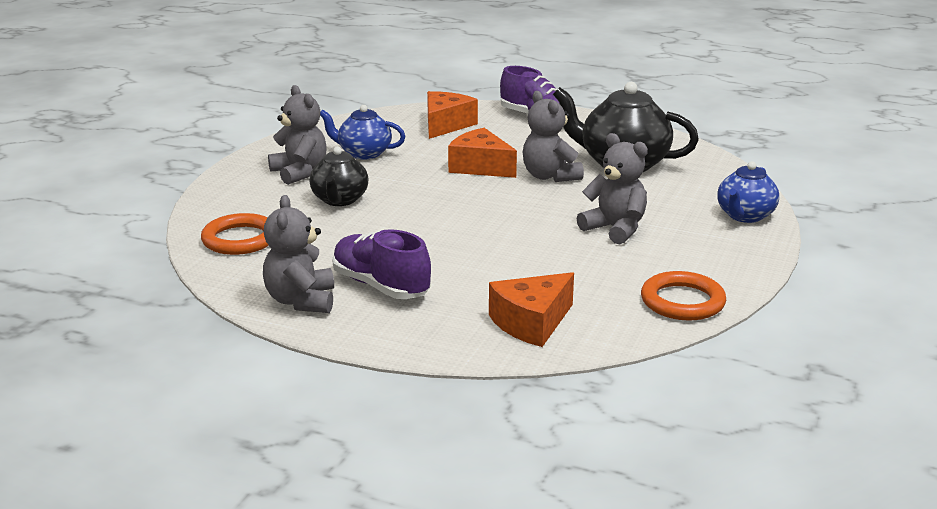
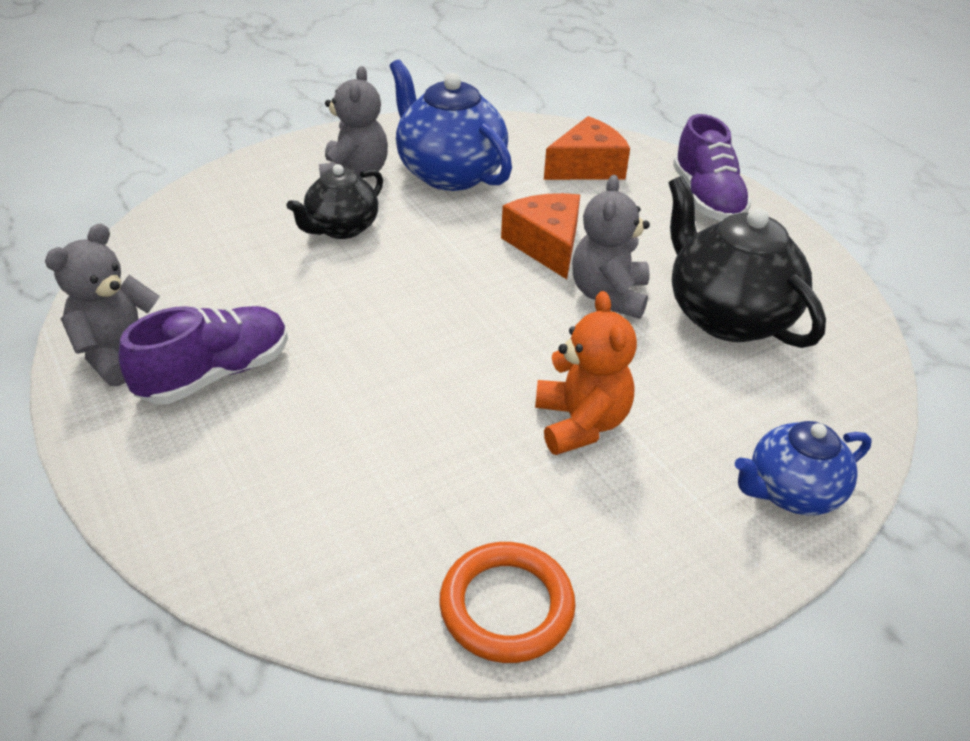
camera: 35 degrees right, 15 degrees up
(240, 239) = (185, 239): orange ring -> none
(364, 153) = (449, 173): blue teapot -> blue teapot, size x1.64
(381, 286) = (215, 374): purple shoe -> purple shoe turned 60 degrees clockwise
(531, 323) = (284, 527): orange cheese -> none
(615, 229) = (580, 423): grey teddy bear -> orange teddy bear

